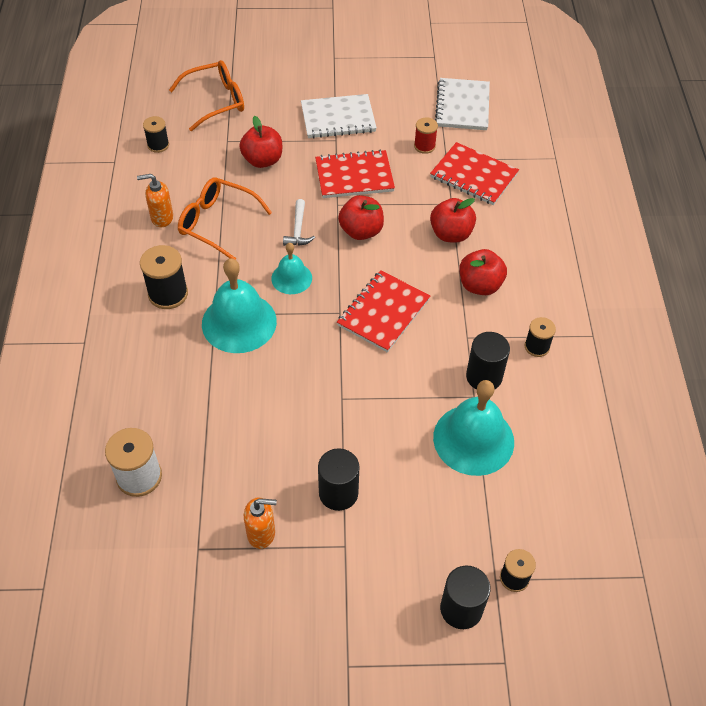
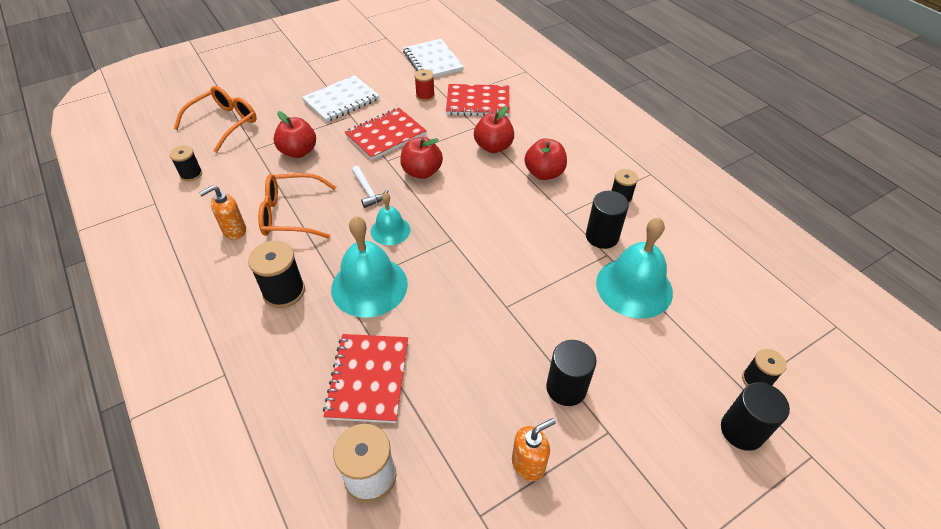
camera: 30 degrees left, 5 degrees down
(383, 312) = (487, 224): red notebook -> red notebook (368, 379)

